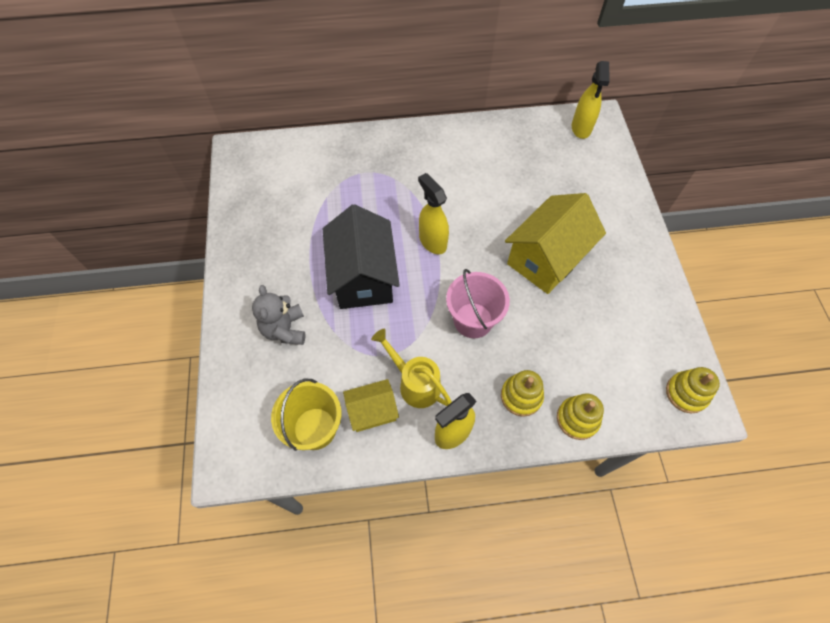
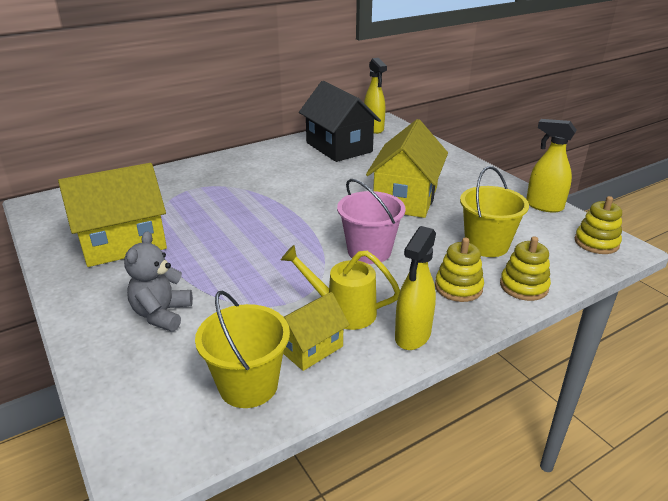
camera: 25 degrees left, 30 degrees down
(285, 231) = (123, 243): none -> yellow house
(285, 329) = (162, 314): grey teddy bear -> grey teddy bear turned 45 degrees clockwise
(363, 277) = (233, 252): black house -> black house (338, 147)
(432, 241) = (290, 213): yellow spray bottle -> yellow spray bottle (543, 206)
(580, 354) = (486, 245): none -> yellow bucket

